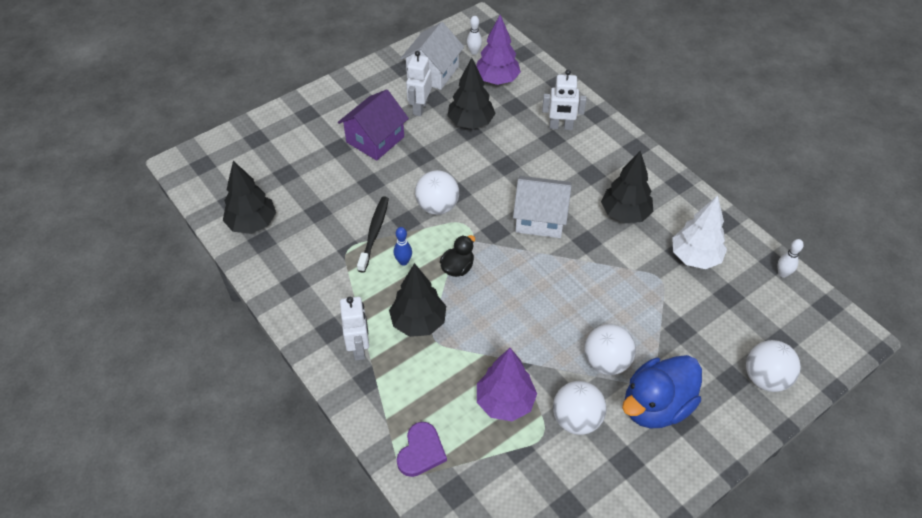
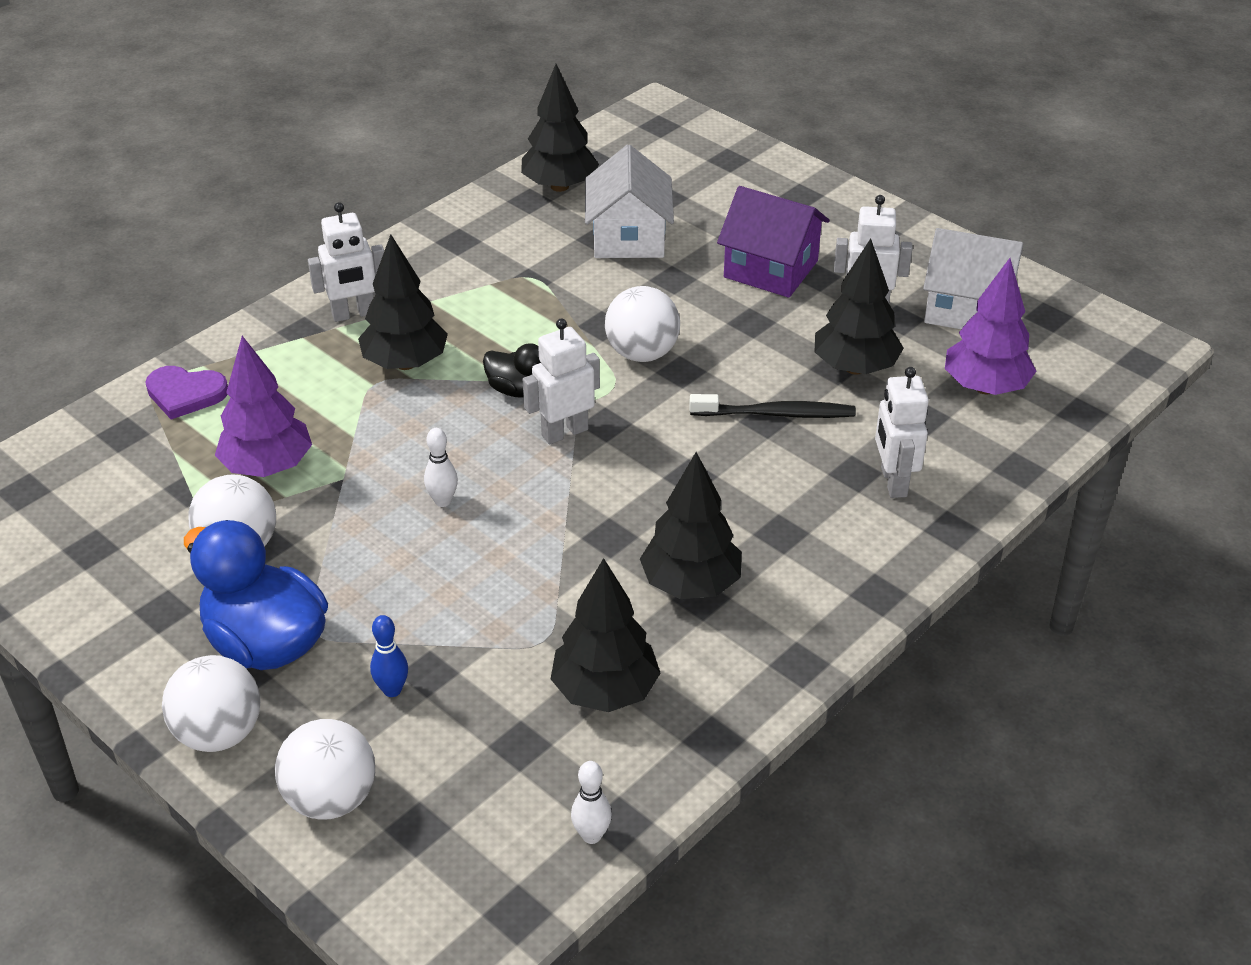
camera: 80 degrees right, 10 degrees down
(374, 233) = (569, 297): black toothbrush -> black toothbrush (776, 414)
(403, 262) = (518, 333): blue bowling pin -> blue bowling pin (392, 690)
(474, 52) = (1049, 350): white bowling pin -> white bowling pin (443, 501)
(500, 250) = (564, 432): none -> white robot
(540, 218) = (648, 473): white house -> white house (628, 237)
(606, 362) = (350, 576): white ball -> white ball (219, 733)
(695, 257) = (605, 691): white tree -> black tree

